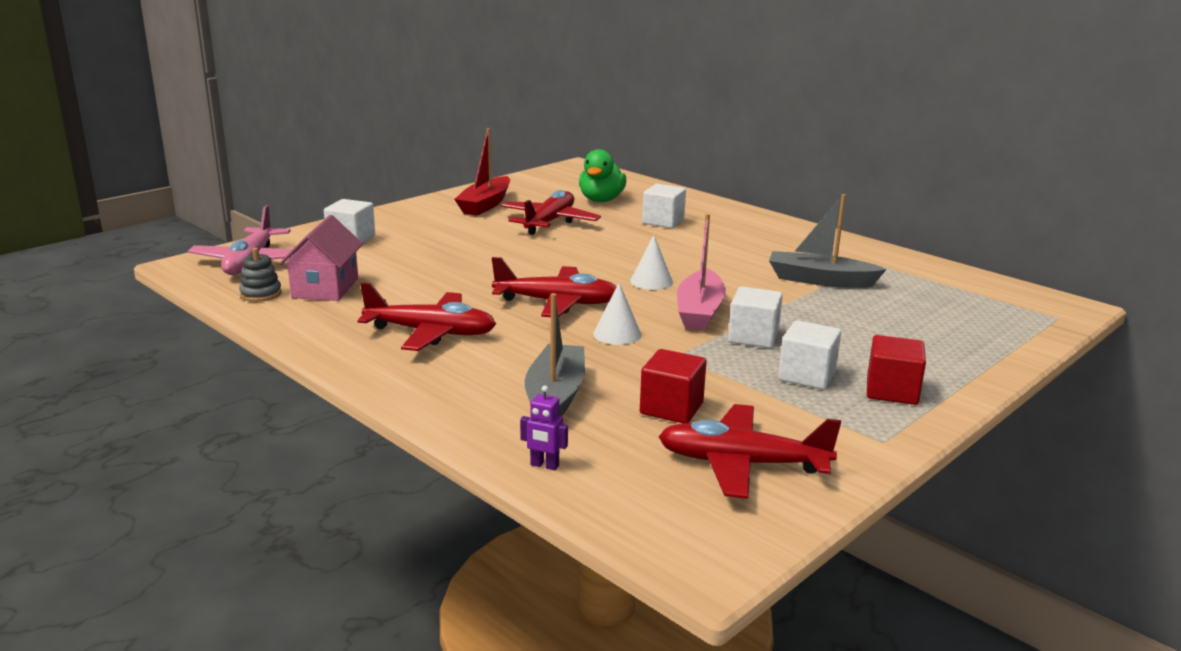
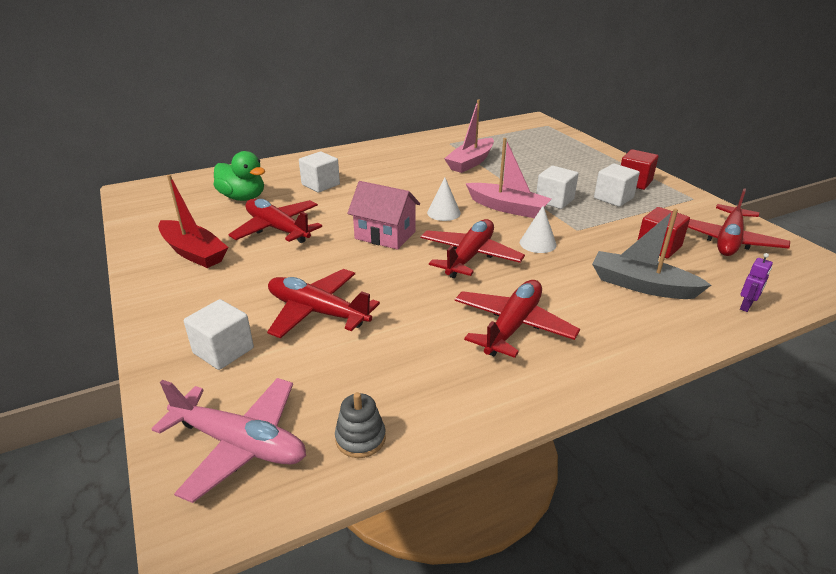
camera: 70 degrees left, 10 degrees up
(325, 288) = (368, 383): pink house -> pink house (385, 235)
(417, 258) = (317, 312): none -> red plane
(820, 280) = (470, 162): grey boat -> pink boat

